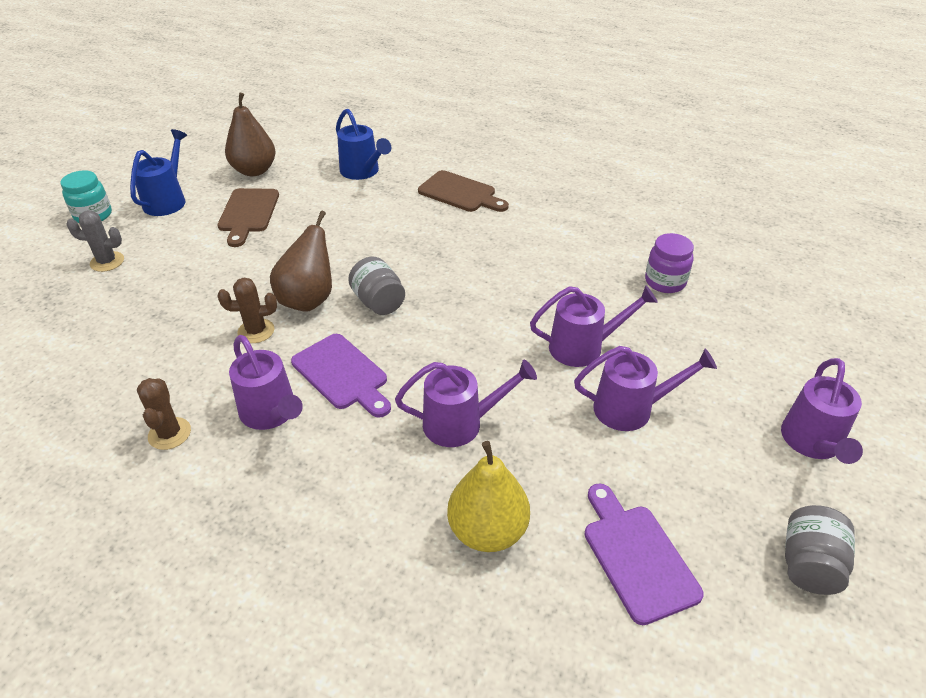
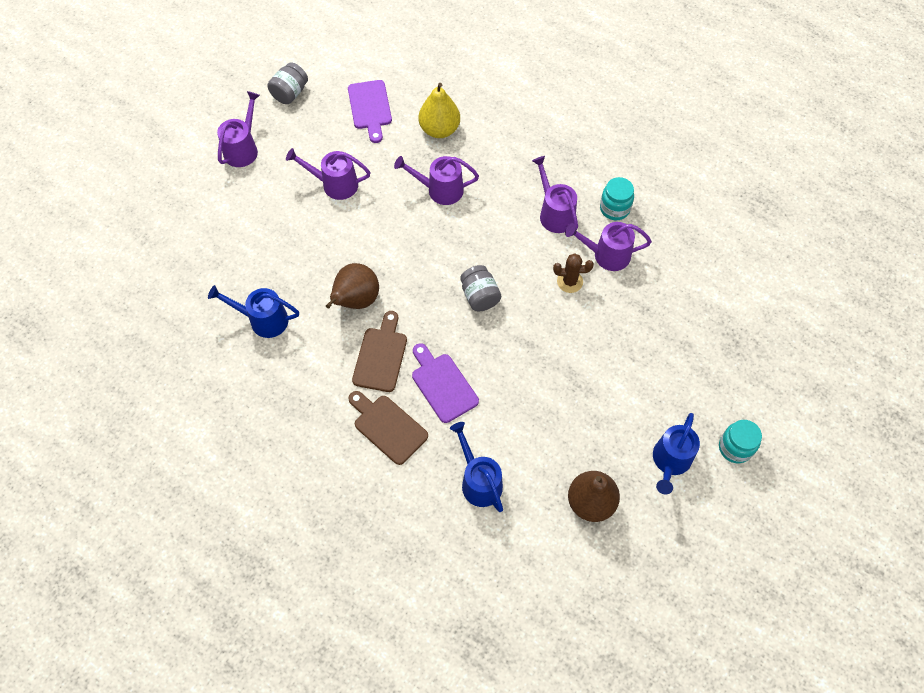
camera: 170 degrees left, 20 degrees up
(107, 262) = (701, 377): grey cactus -> none
(169, 433) = (614, 208): brown cactus -> turquoise jar
(248, 213) = (590, 427): brown cutting board -> brown cutting board (381, 356)
(308, 299) = (532, 307): brown pear -> brown pear (356, 300)
(342, 374) = (509, 235): purple cutting board -> purple cutting board (442, 384)
(584, 347) = (344, 233): purple watering can -> purple watering can (606, 255)
(636, 252) = (263, 320): none -> blue watering can
(665, 282) = (258, 284): purple jar -> none

